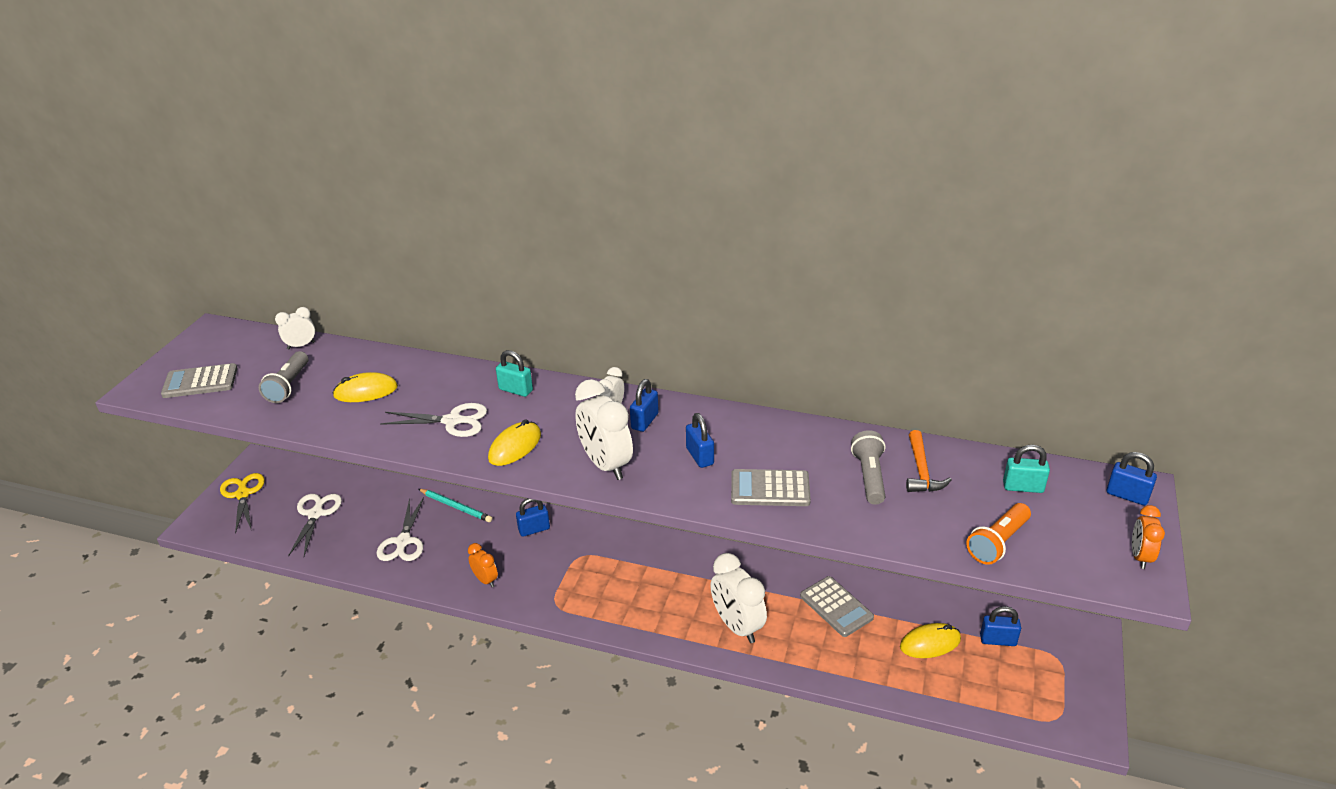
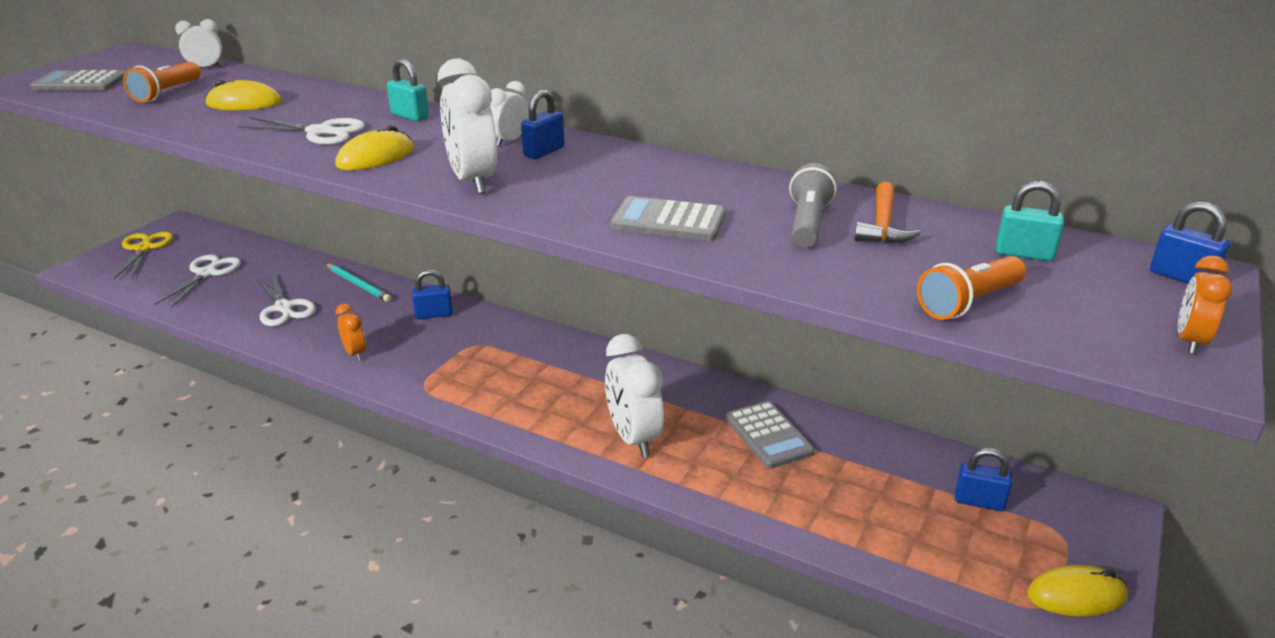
camera: 10 degrees right, 5 degrees down
(289, 386) = (167, 93): grey flashlight -> orange flashlight
(403, 542) = (284, 308): white scissors -> white scissors turned 45 degrees counterclockwise
(699, 456) = (593, 185): blue padlock -> none
(930, 643) = (883, 491): yellow mouse -> yellow mouse (1076, 595)

